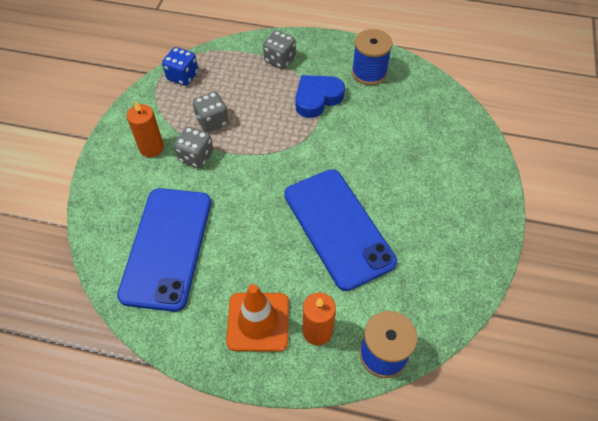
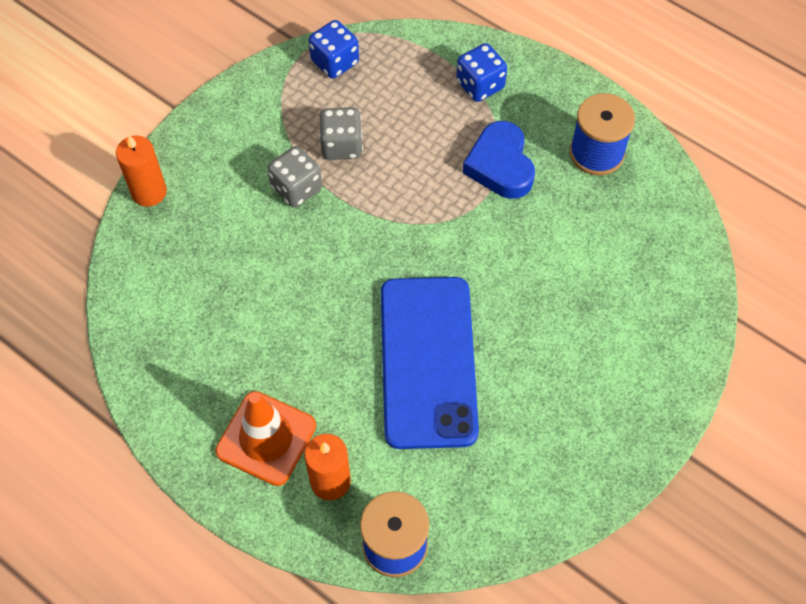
camera: 25 degrees right, 5 degrees up
(151, 148) = (246, 153): orange candle -> orange candle (149, 192)
(167, 247) = (204, 297): blue phone -> none
(280, 60) = (480, 85): grey dice -> blue dice
(317, 98) = (500, 165): blue heart -> blue heart turned 90 degrees counterclockwise

